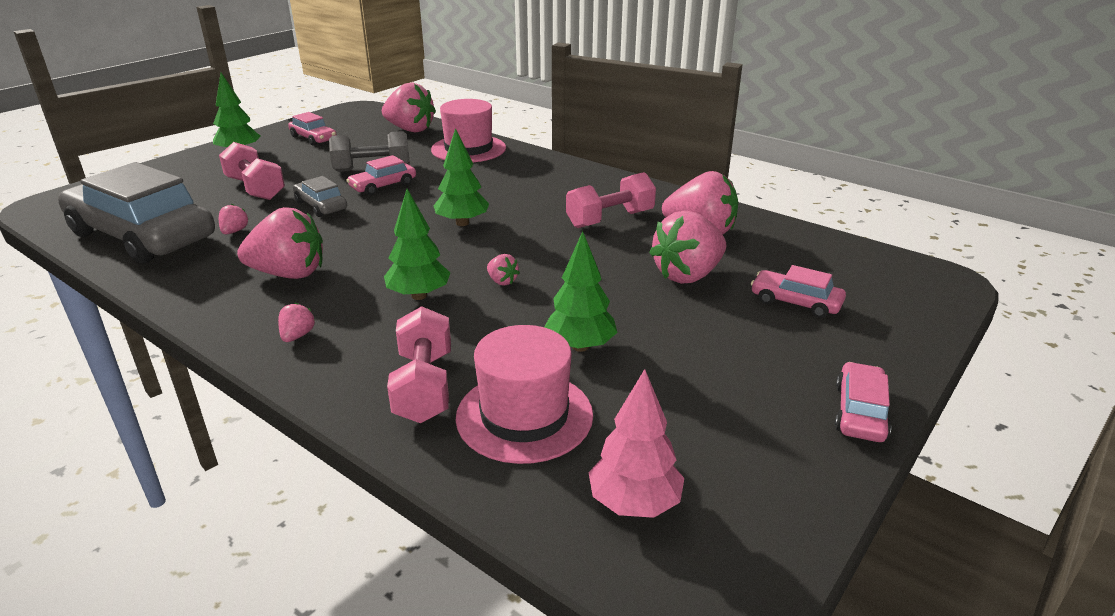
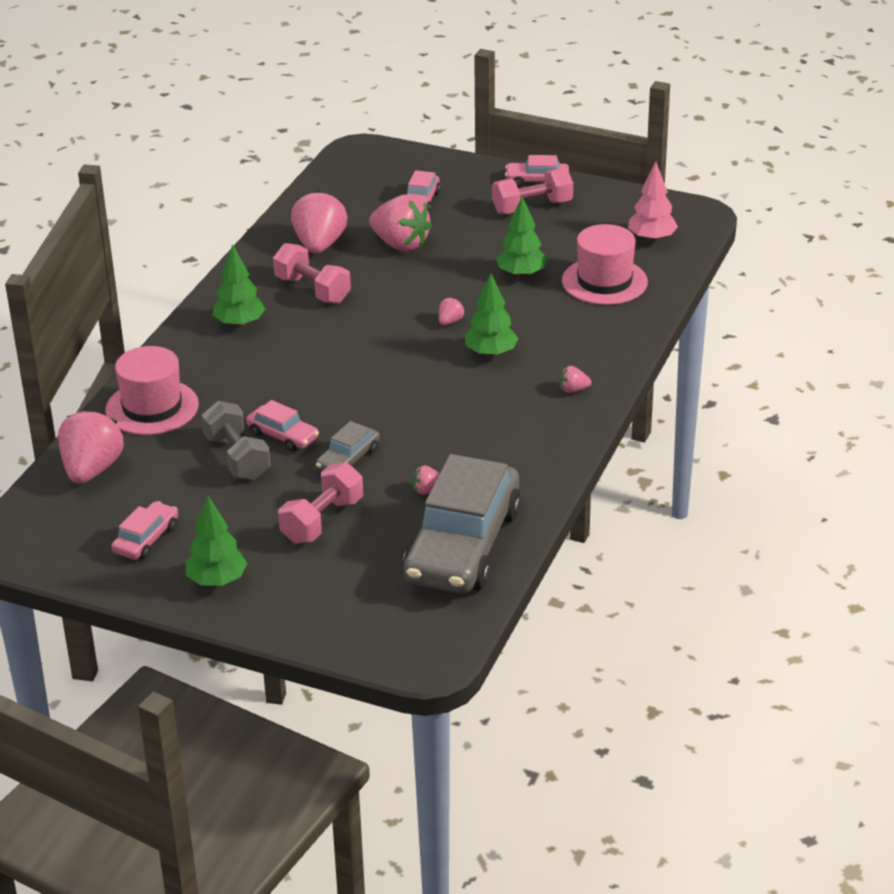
camera: 105 degrees left, 5 degrees up
(289, 274) = (489, 427): pink strawberry -> none
(424, 386) = (598, 322): pink dumbbell -> pink dumbbell (532, 207)
(462, 223) = (353, 364): green tree -> green tree (239, 324)

